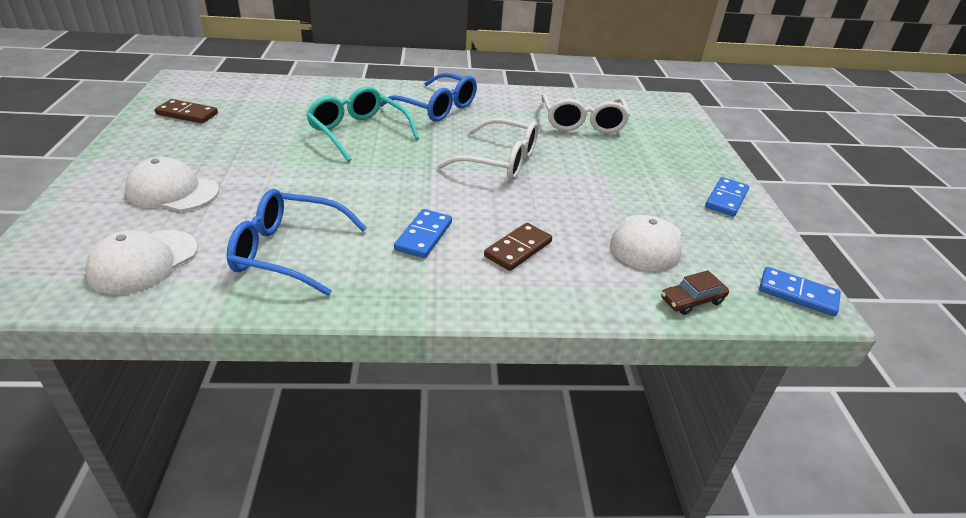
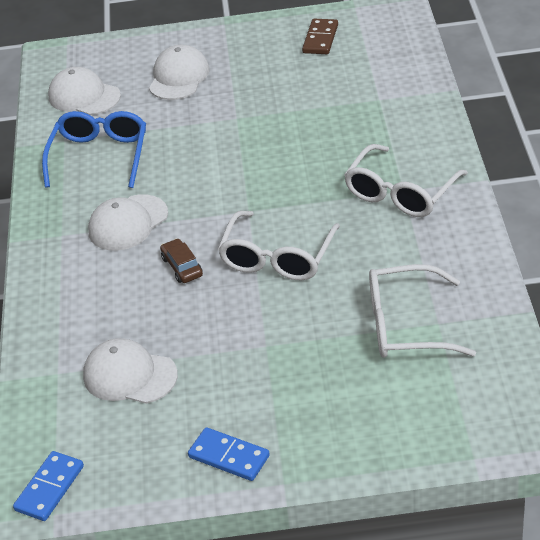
camera: 95 degrees right, 5 degrees up
(358, 132) = (316, 148): turquoise glasses -> none
(423, 236) = (128, 223): blue domino -> white cap
(437, 108) = (400, 193): blue glasses -> white glasses
(518, 249) = (112, 283): brown domino -> none
(692, 300) = (40, 402): brown car -> brown car (182, 267)

